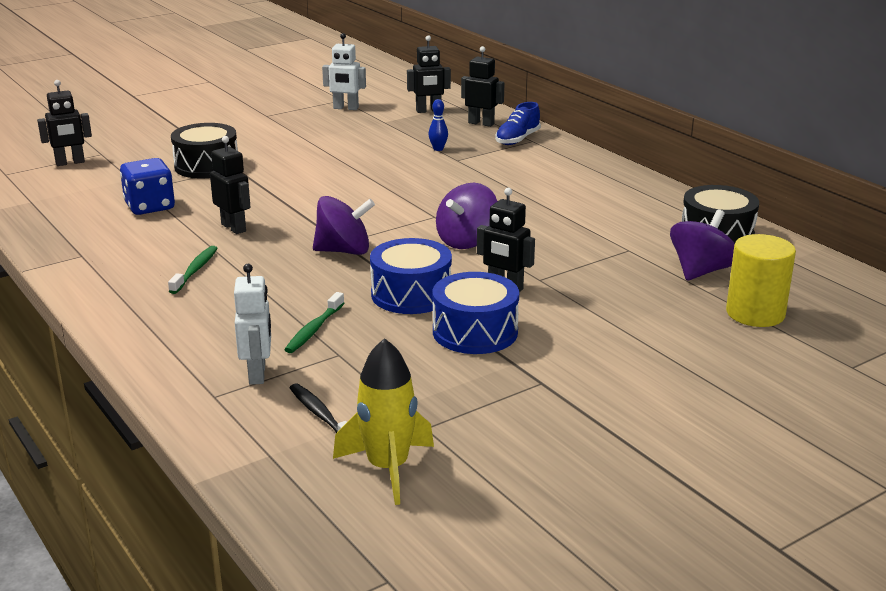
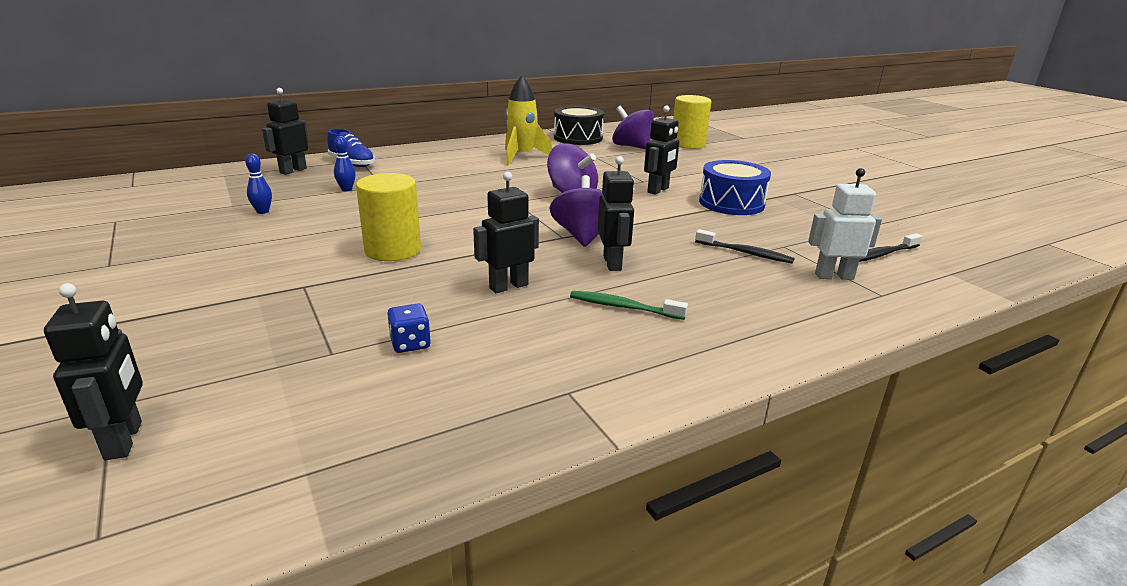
camera: 85 degrees left, 0 degrees up
(150, 207) = (410, 344): blue dice -> blue dice, size x0.56
(206, 166) = (280, 305): black drum -> none
(300, 183) = (393, 250): none -> yellow cylinder
(314, 329) = (745, 253): green toothbrush -> black toothbrush
(345, 108) = (154, 220): white robot -> none
(372, 132) = (263, 211): none -> blue bowling pin
(388, 468) = (932, 237): yellow rocket -> yellow rocket (522, 156)
(411, 294) = (673, 217): blue drum -> none
(428, 111) = (225, 186): black robot -> black robot (612, 263)

